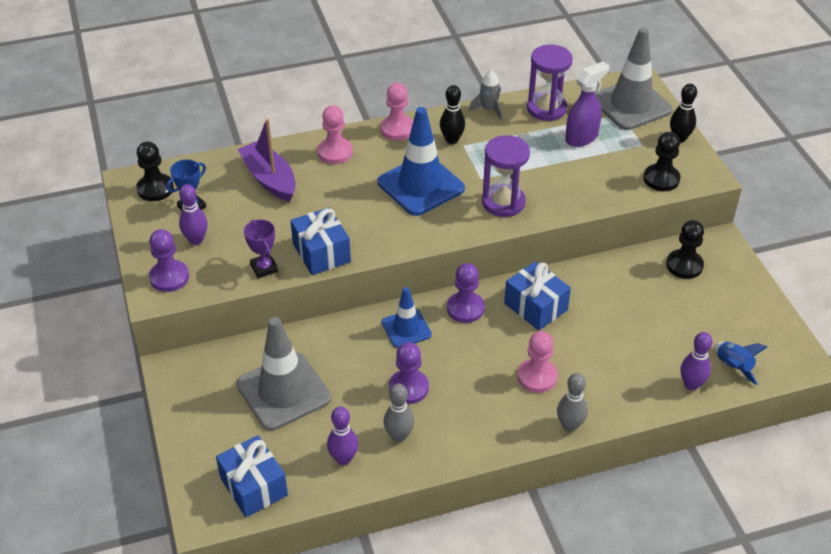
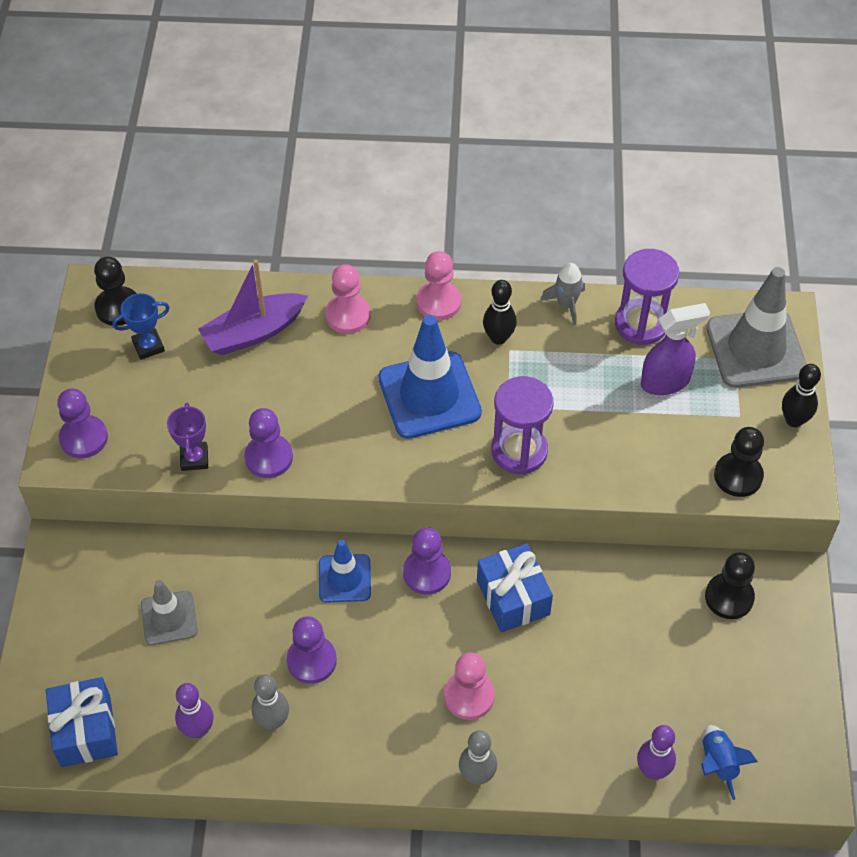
camera: 20 degrees right, 10 degrees up
(196, 240) = (134, 395): purple bowling pin -> none
(269, 179) = (254, 332): purple boat -> purple boat turned 105 degrees counterclockwise
(283, 391) = (169, 618): grey traffic cone -> grey traffic cone, size x0.57
(321, 253) = (269, 457): blue gift -> purple pawn

